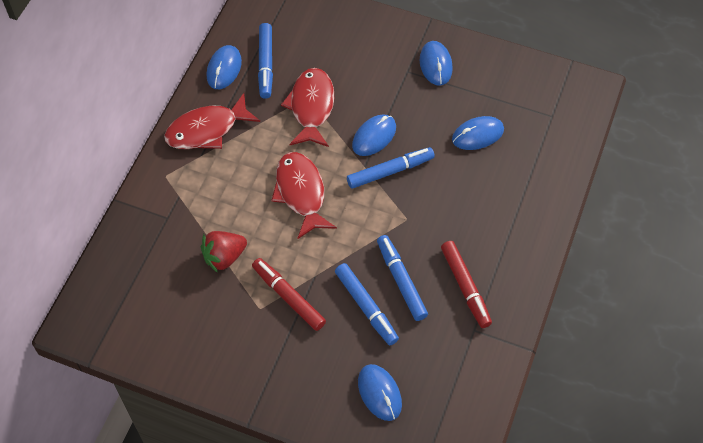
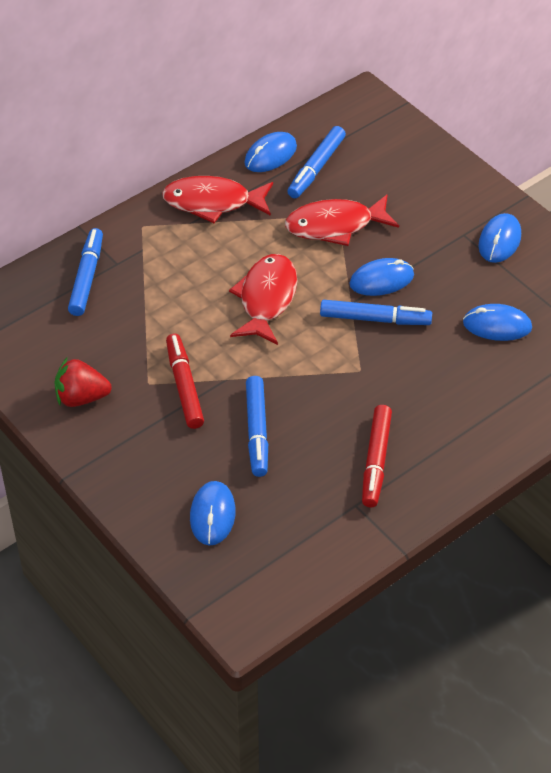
camera: 30 degrees right, 10 degrees down
(224, 257) = (147, 322): red strawberry -> red strawberry (81, 397)
(311, 107) = (335, 226): red fish -> red fish turned 135 degrees counterclockwise
(401, 280) = (311, 424): blue marker -> blue marker (87, 277)

